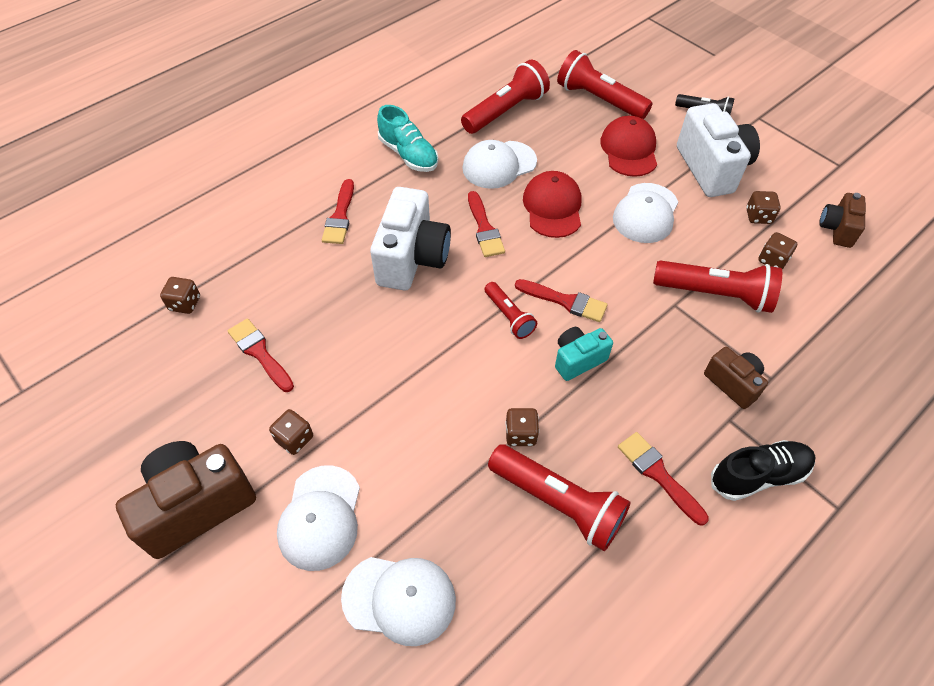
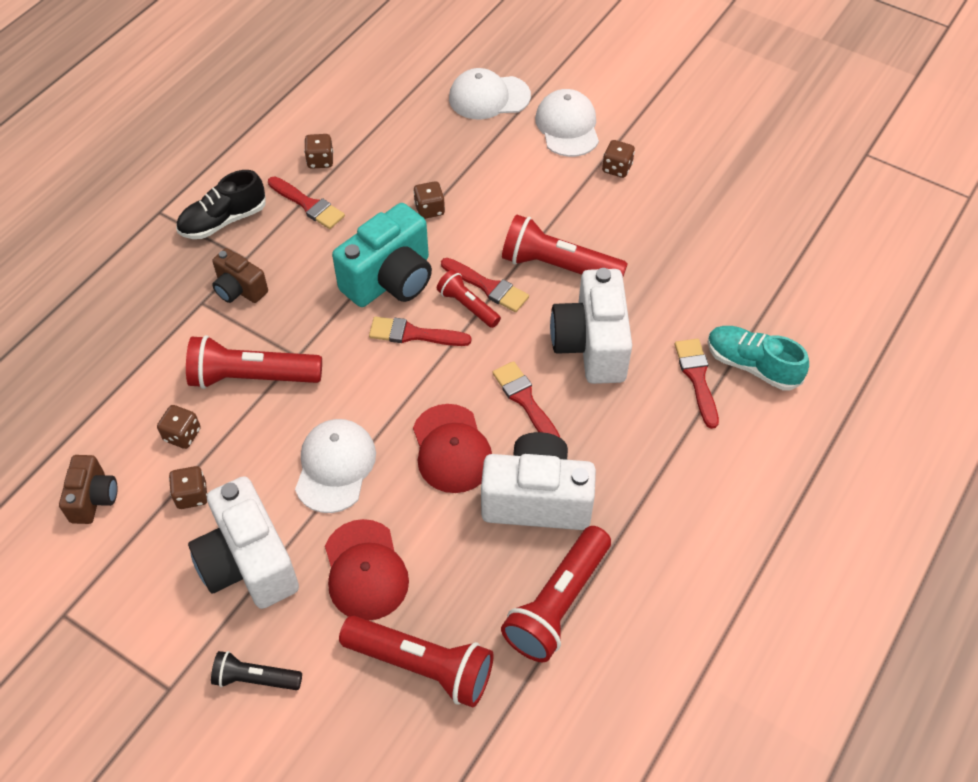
camera: 165 degrees right, 0 degrees up
(185, 303) = (790, 249): brown dice -> brown dice (320, 160)
(196, 505) = (664, 115): brown camera -> none
(260, 353) = (689, 223): red brush -> red brush (487, 286)
(408, 154) = (660, 487): turquoise shoe -> turquoise shoe (752, 365)
(499, 165) = (537, 499): white cap -> white camera
(558, 503) = (388, 170): red flashlight -> red flashlight (558, 266)
(578, 360) = (390, 280): turquoise camera -> turquoise camera, size x1.81

